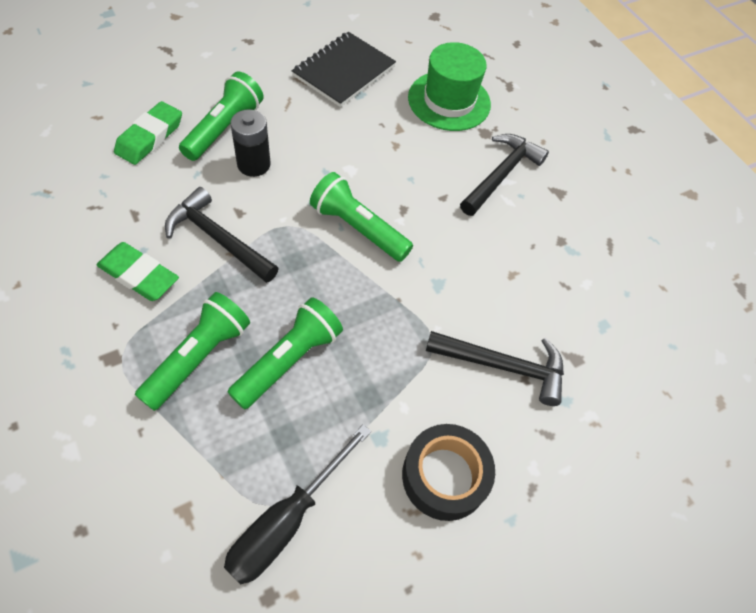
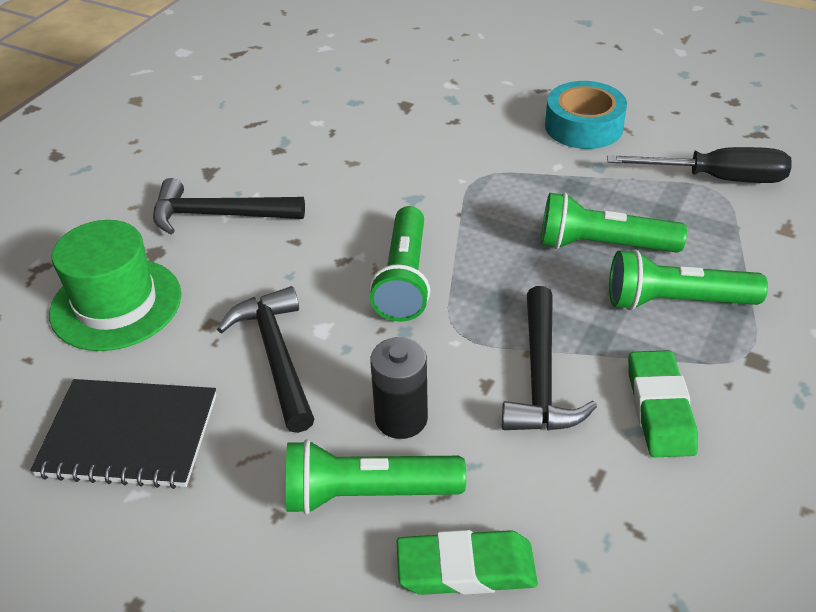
camera: 115 degrees left, 15 degrees down
(445, 476) = (583, 126): black tape -> turquoise tape
(503, 366) = (457, 134): black hammer -> black hammer (276, 356)

